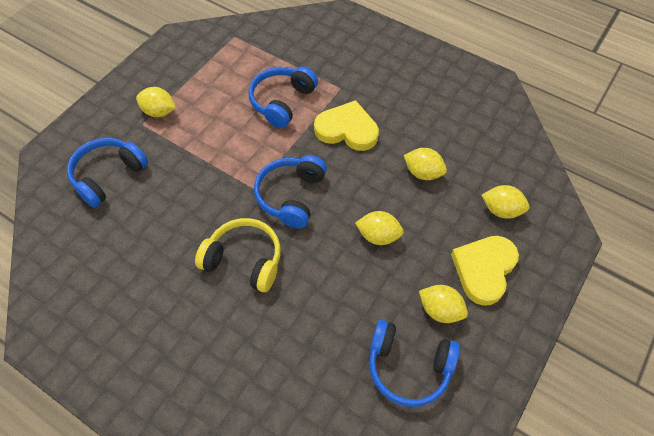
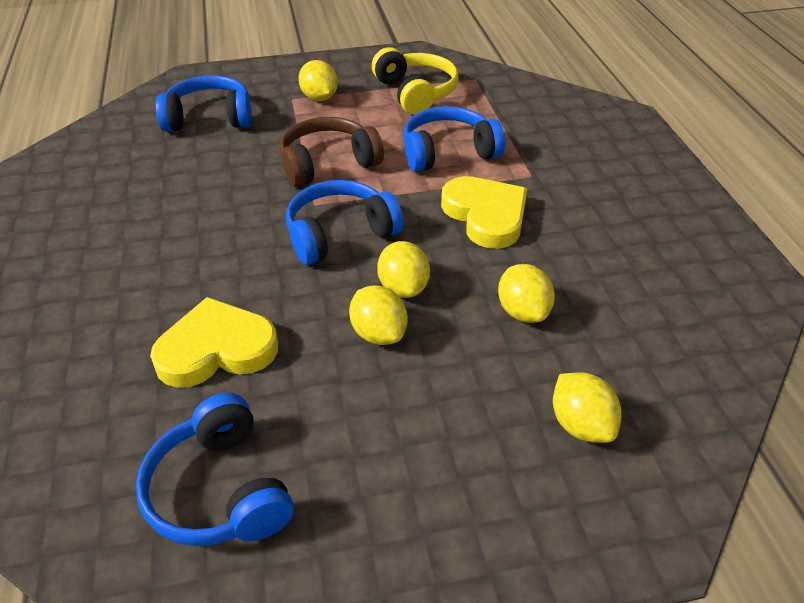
camera: 45 degrees right, 15 degrees down
(227, 156) = (328, 164): none -> brown headphones
(244, 260) = (216, 255): yellow headphones -> yellow headphones (415, 93)
(440, 310) = (342, 466): yellow lemon -> yellow lemon (403, 288)
(484, 270) = (461, 471): yellow heart -> yellow heart (216, 349)

